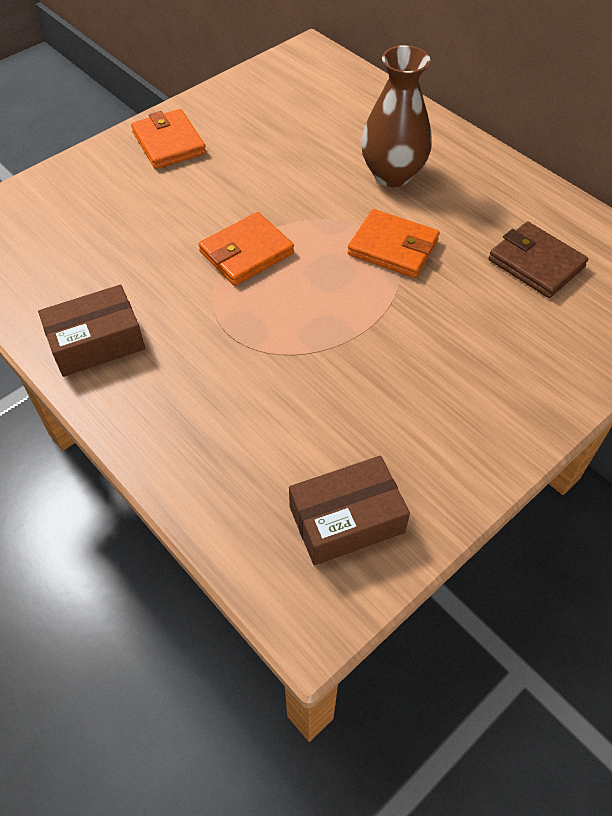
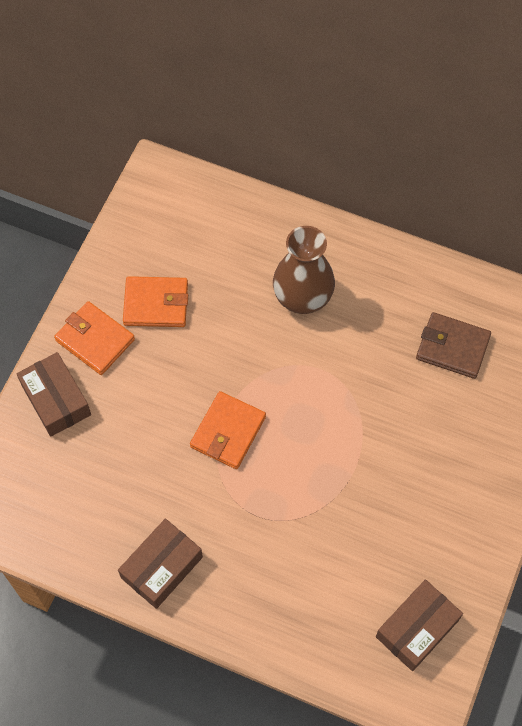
camera: 25 degrees left, 10 degrees up
(99, 173) = (56, 400): none -> brown box
(393, 247) = (339, 377): orange wallet -> orange wallet (156, 304)

